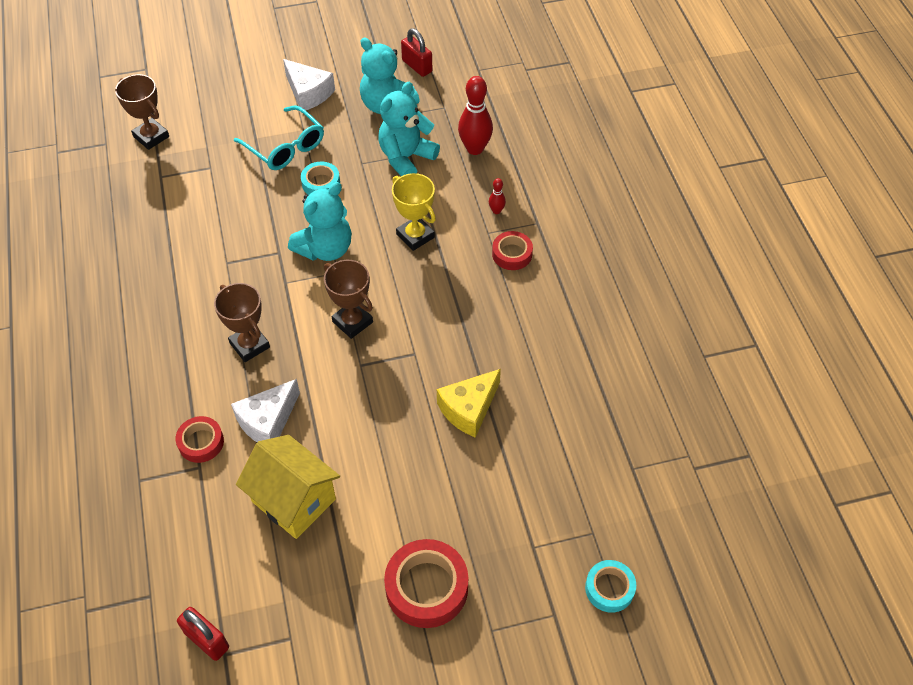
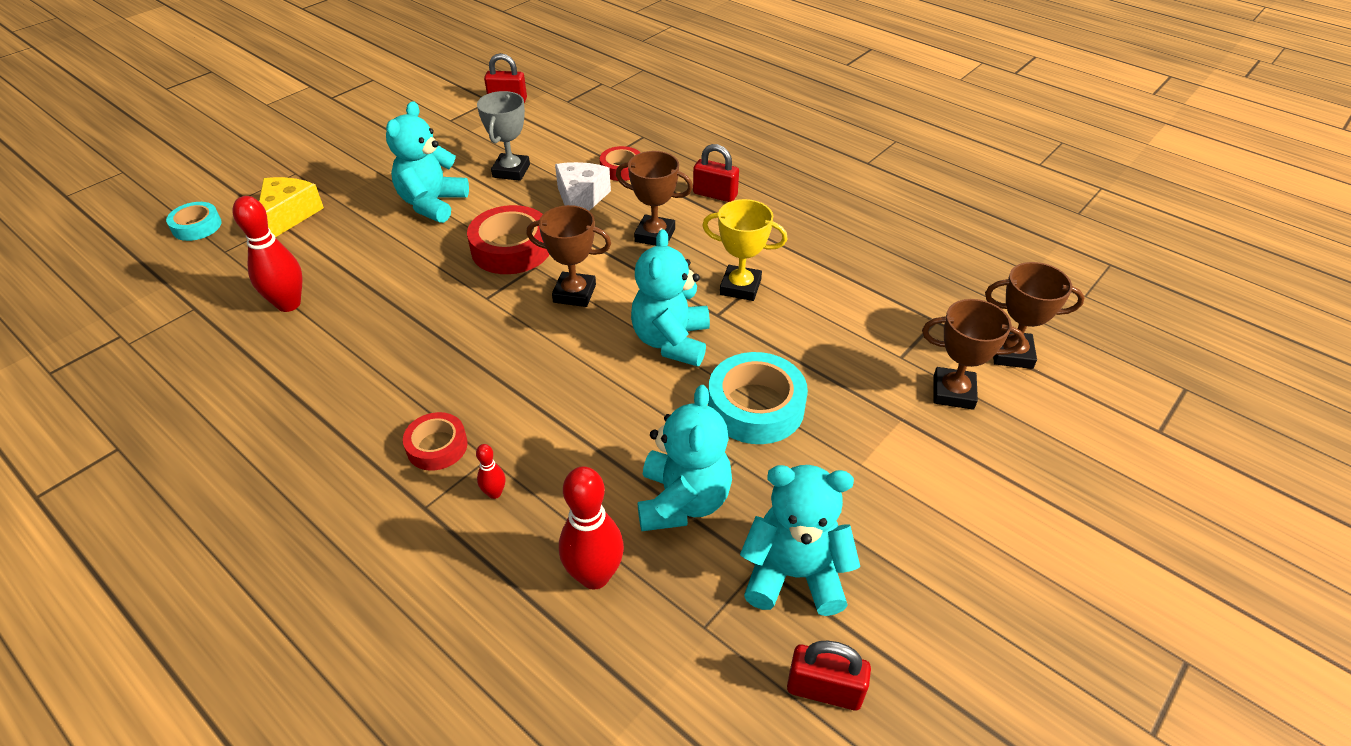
camera: 145 degrees right, 10 degrees down
(162, 362) = (715, 194): none -> red padlock
(211, 135) = (953, 392): none -> brown trophy
(285, 147) = (851, 427): turquoise glasses -> none
(293, 500) = (511, 171): yellow house -> grey trophy
(308, 93) = (922, 524): white cheese -> none
(321, 183) = (755, 406): turquoise tape -> turquoise tape, size x1.69
(390, 493) = (432, 204): none -> turquoise teddy bear
(415, 236) = (580, 406): yellow trophy -> yellow trophy (740, 287)
(426, 587) = (362, 172): red tape -> red tape (511, 248)
(469, 409) = (396, 281): yellow cheese -> yellow cheese (289, 215)
(559, 430) = (288, 304): none -> red bowling pin

